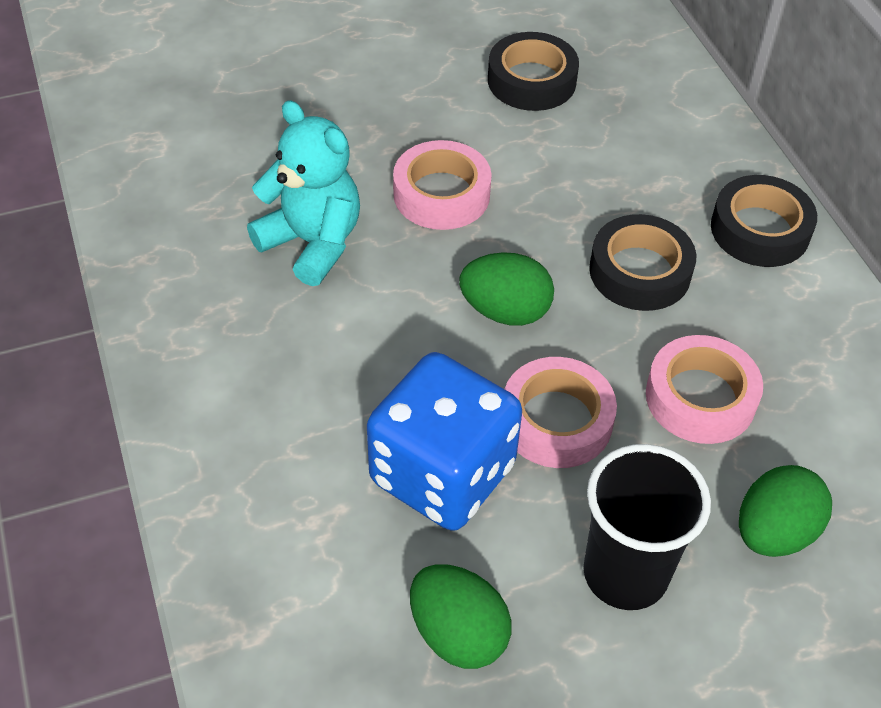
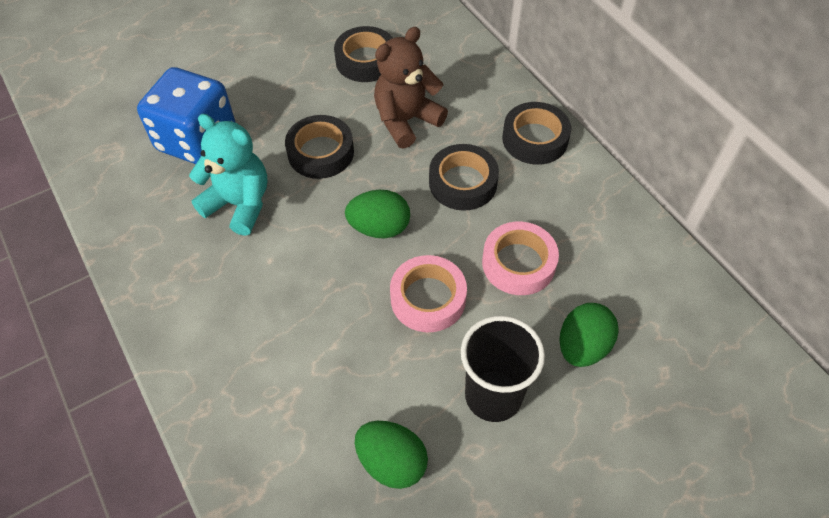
camera: 10 degrees left, 5 degrees up
(441, 194) = (321, 152): pink tape -> black tape
(442, 474) = (360, 352): blue dice -> blue dice (197, 140)
(574, 172) = (406, 120): none -> brown teddy bear

